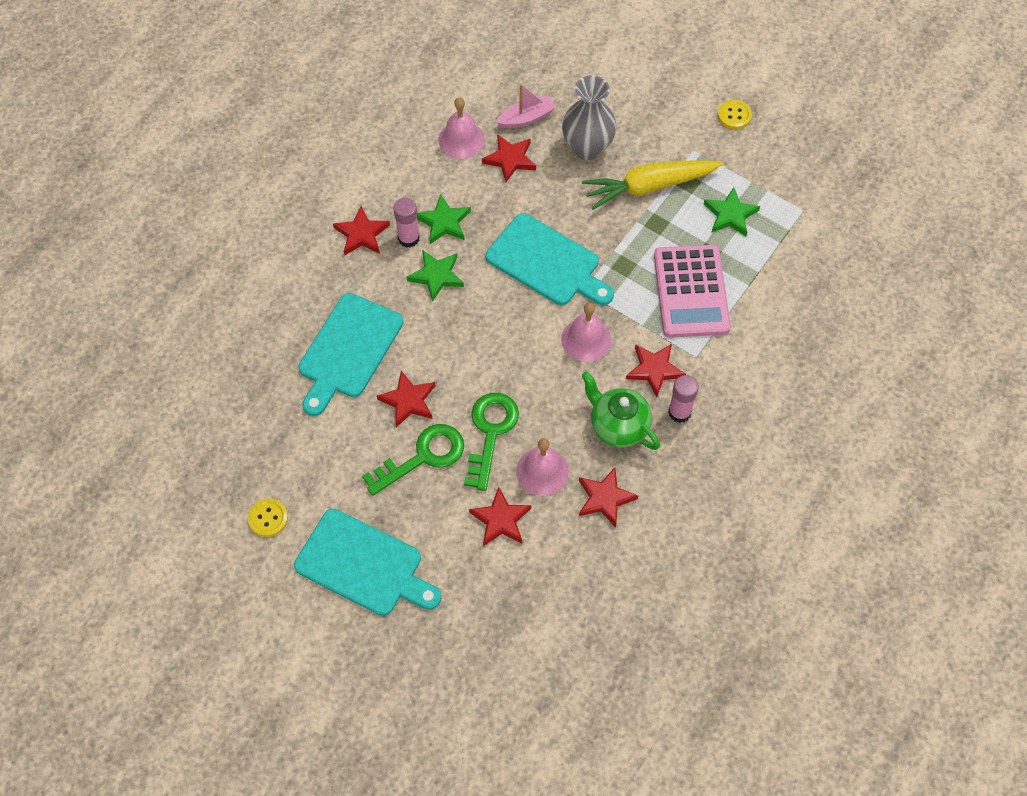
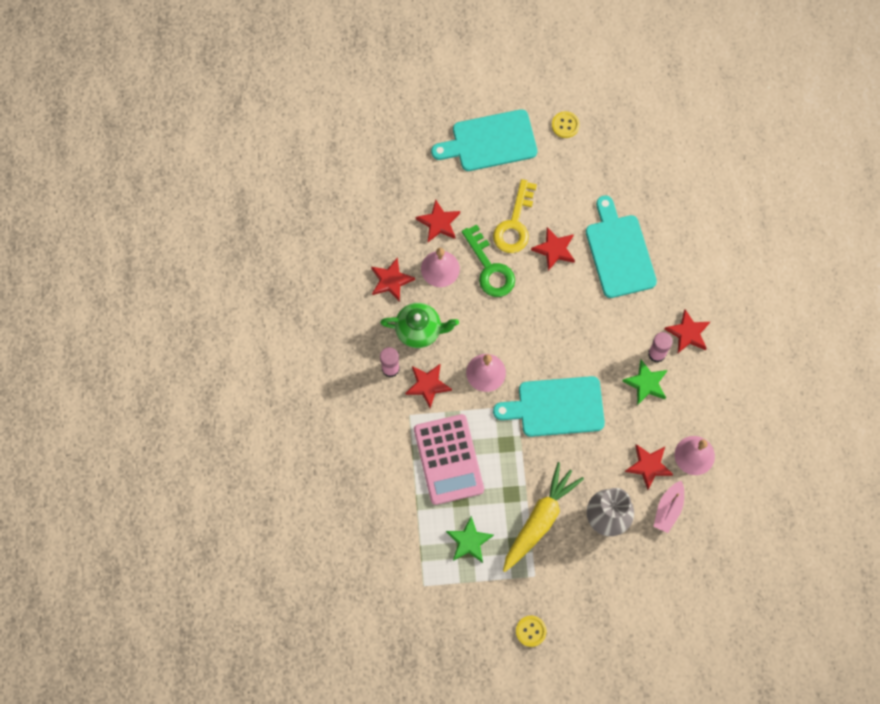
camera: 140 degrees right, 10 degrees up
(423, 457) = (514, 224): green key -> yellow key
(436, 276) = (615, 342): green star -> none
(691, 292) = (448, 459): pink calculator -> pink calculator turned 150 degrees counterclockwise

